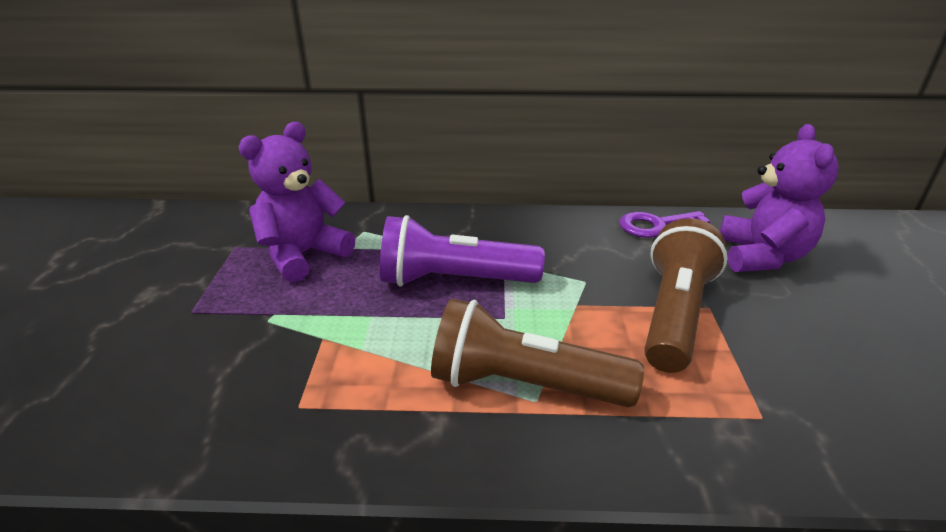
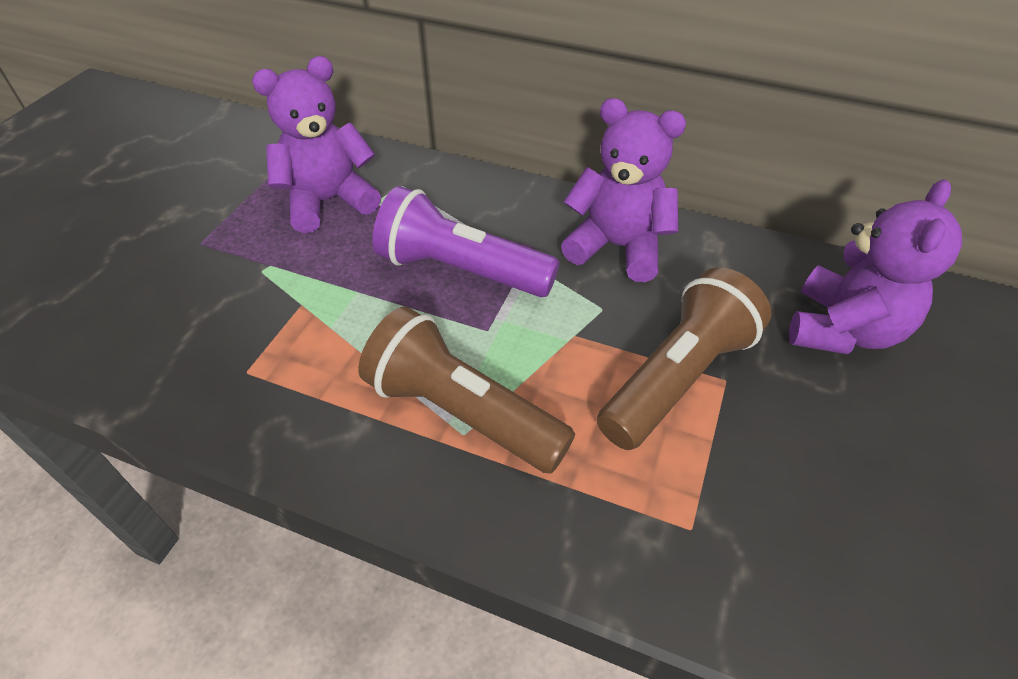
camera: 20 degrees right, 15 degrees up
(568, 238) = (617, 247): none -> purple teddy bear
(656, 225) = (736, 254): purple key -> none

